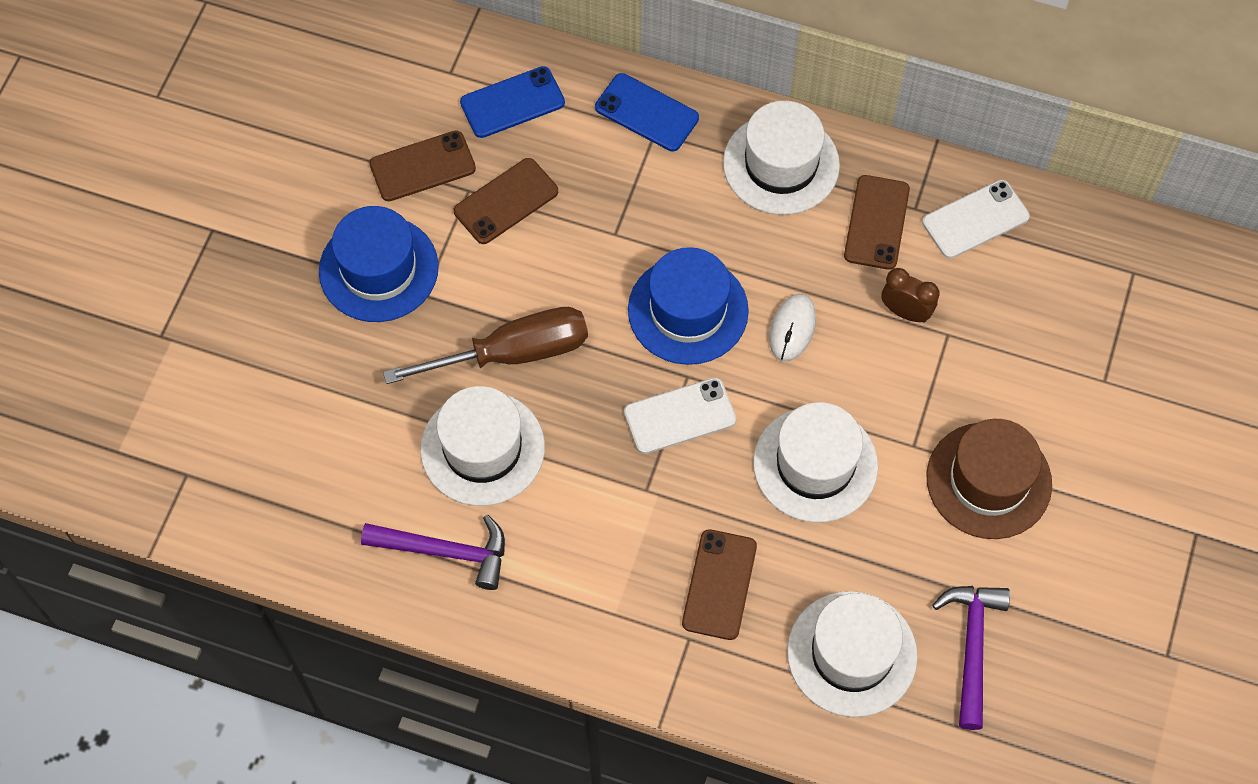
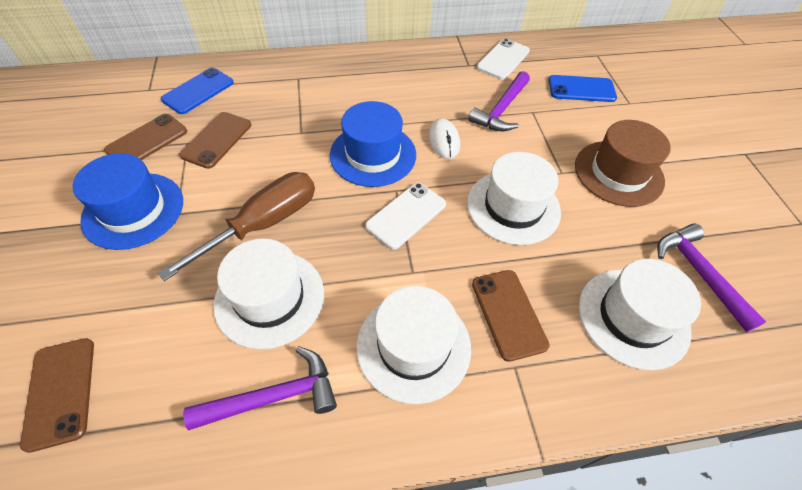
camera: 30 degrees left, 10 degrees down
(646, 113) = (288, 71): blue phone -> blue phone (581, 89)
(781, 164) = (381, 69): white hat -> white hat (413, 346)
(876, 222) = (453, 77): brown phone -> brown phone (60, 392)
(905, 312) = (501, 110): brown clock -> purple hammer

